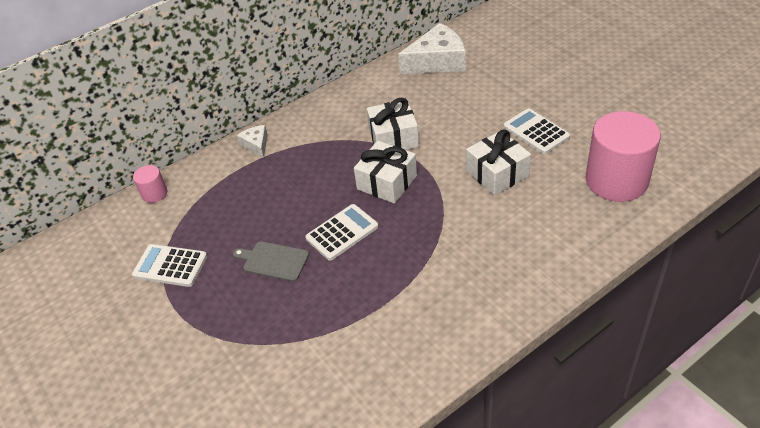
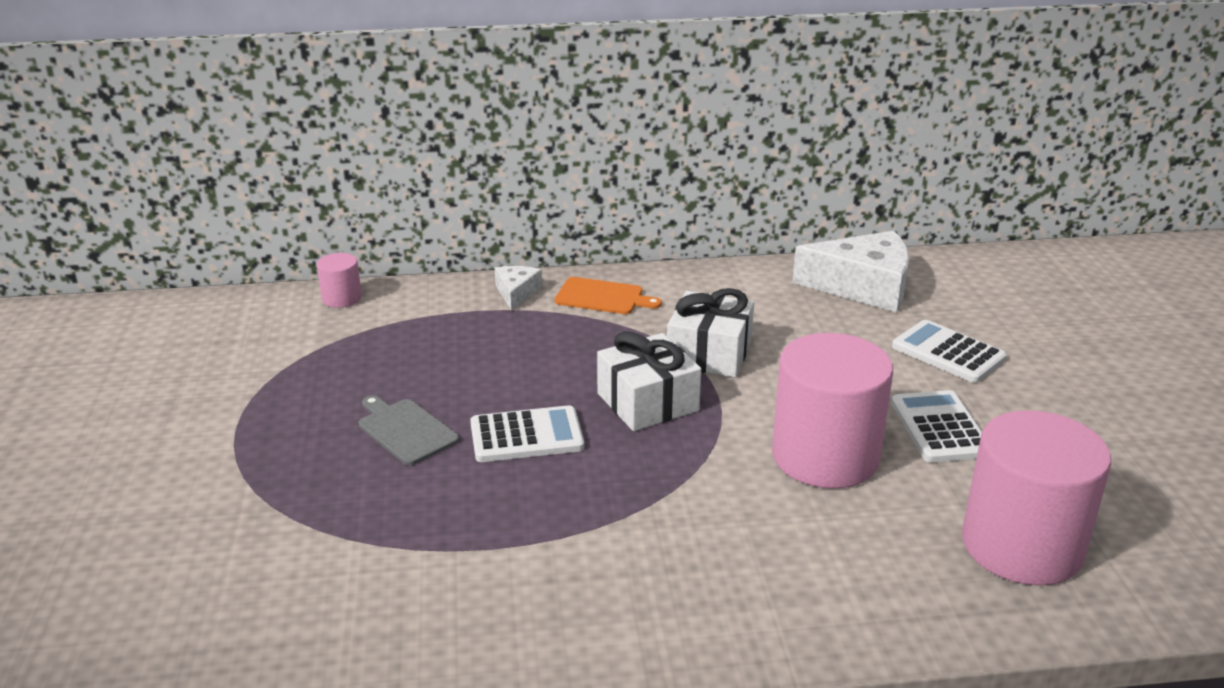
camera: 25 degrees right, 15 degrees down
(170, 266) = (279, 382): white calculator -> white calculator (948, 352)
(307, 126) = (602, 297): none -> orange cutting board
(497, 173) = (825, 456): white gift -> pink cylinder

